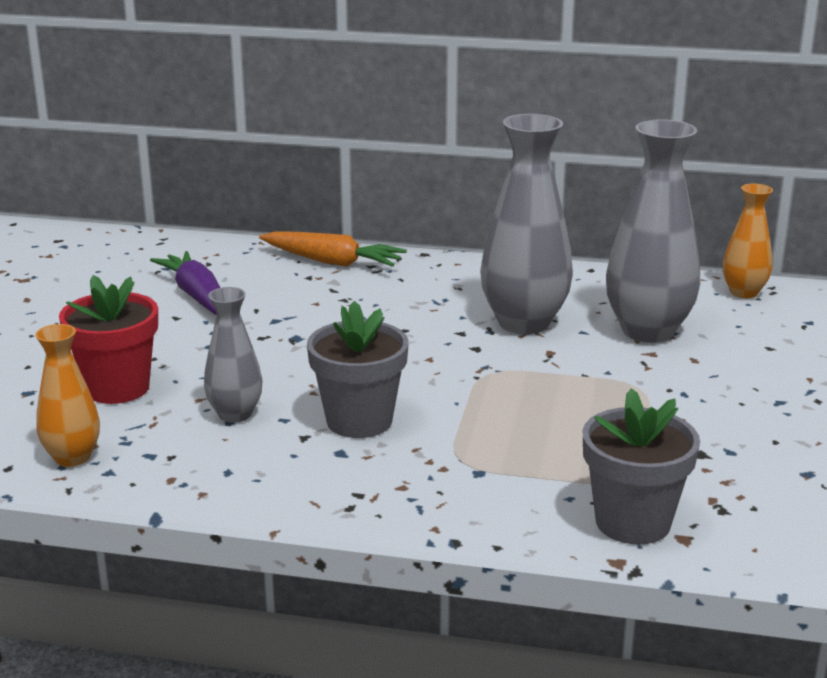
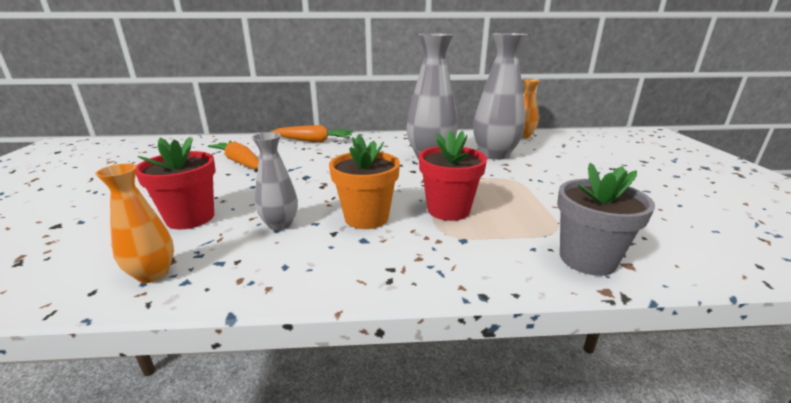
camera: 15 degrees left, 0 degrees up
(197, 296) = (240, 162): purple carrot -> orange carrot
(359, 421) = (366, 218): grey flower pot -> orange flower pot
(488, 425) = (448, 210): none -> red flower pot

